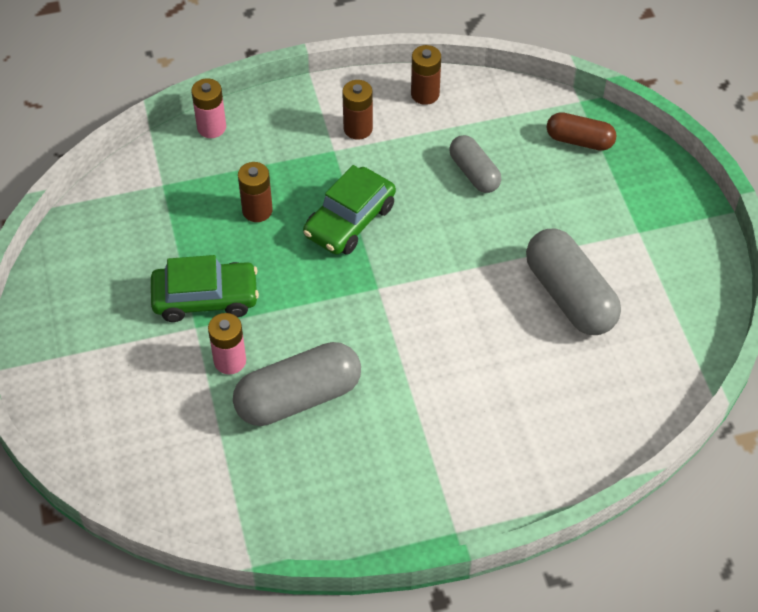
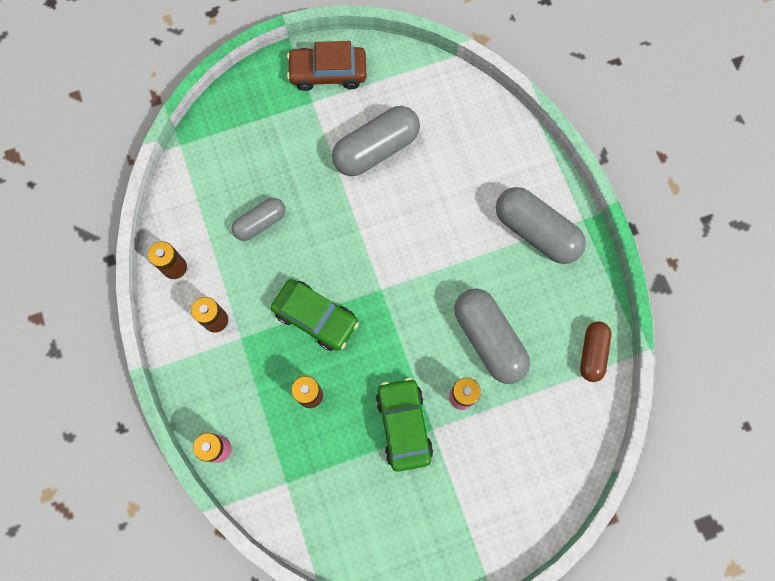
camera: 95 degrees left, 20 degrees up
(441, 470) = (536, 232): none -> grey capsule
(579, 140) = (223, 144): brown capsule -> brown capsule (592, 353)
(682, 250) = (328, 73): none -> brown car

